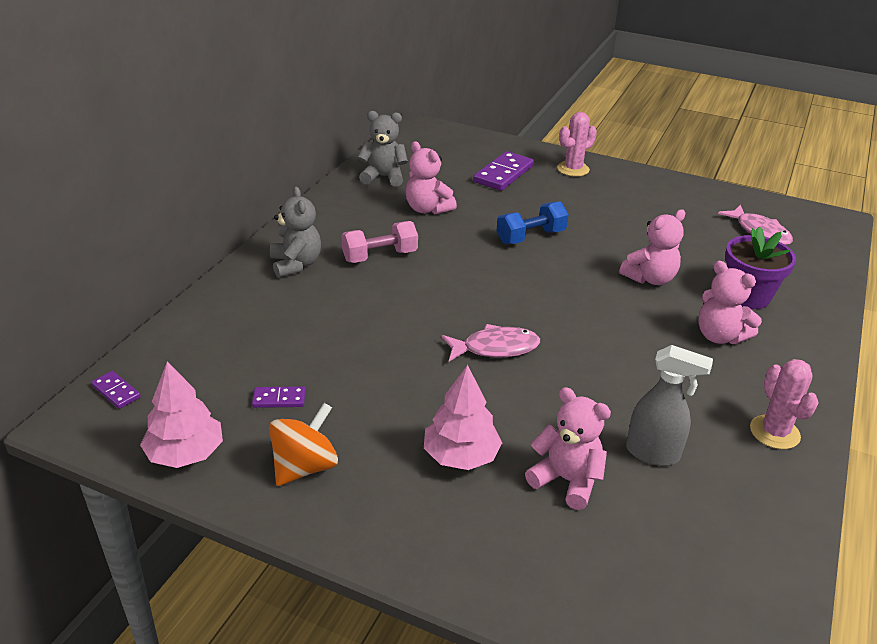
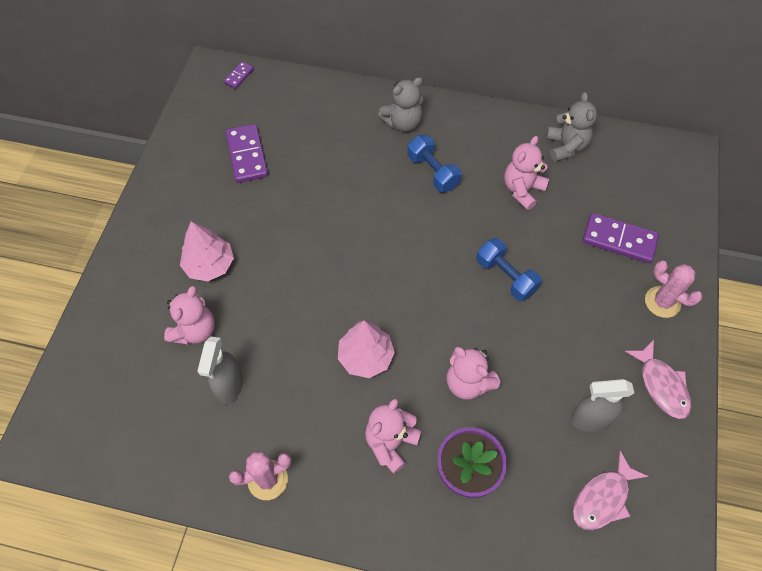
camera: 80 degrees right, 25 degrees up
(185, 453) = (192, 125): pink tree -> pink tree (366, 357)
(279, 399) = (247, 155): purple domino -> purple domino, size x1.93
(304, 467) = (188, 184): orange spinning top -> none
(380, 256) = (432, 172): pink dumbbell -> blue dumbbell
(495, 348) = (330, 270): pink fish -> pink fish (661, 385)
(687, 224) = (589, 419): none -> grey spray bottle

